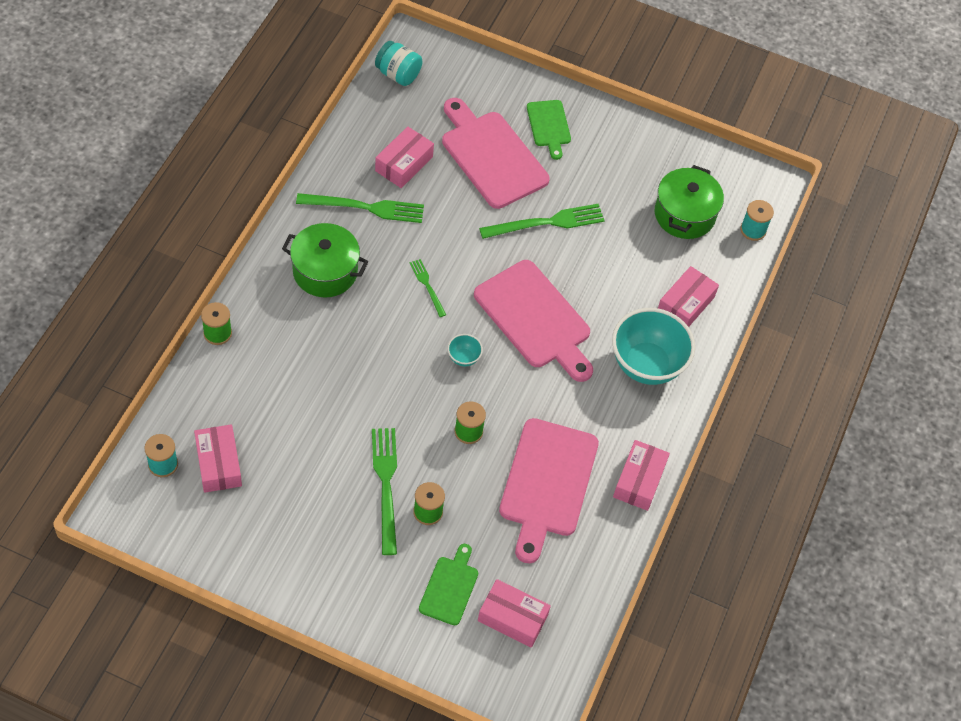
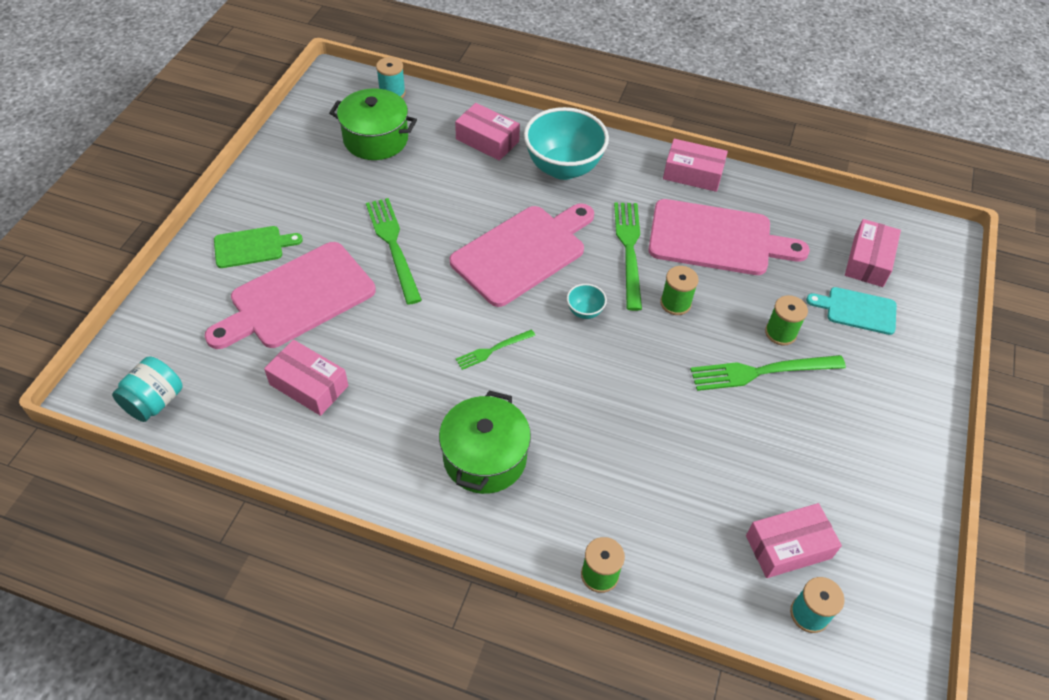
camera: 90 degrees left, 5 degrees down
(365, 207) = (381, 422): green fork -> green fork (629, 250)
(450, 587) = (857, 310): green cutting board -> turquoise cutting board

